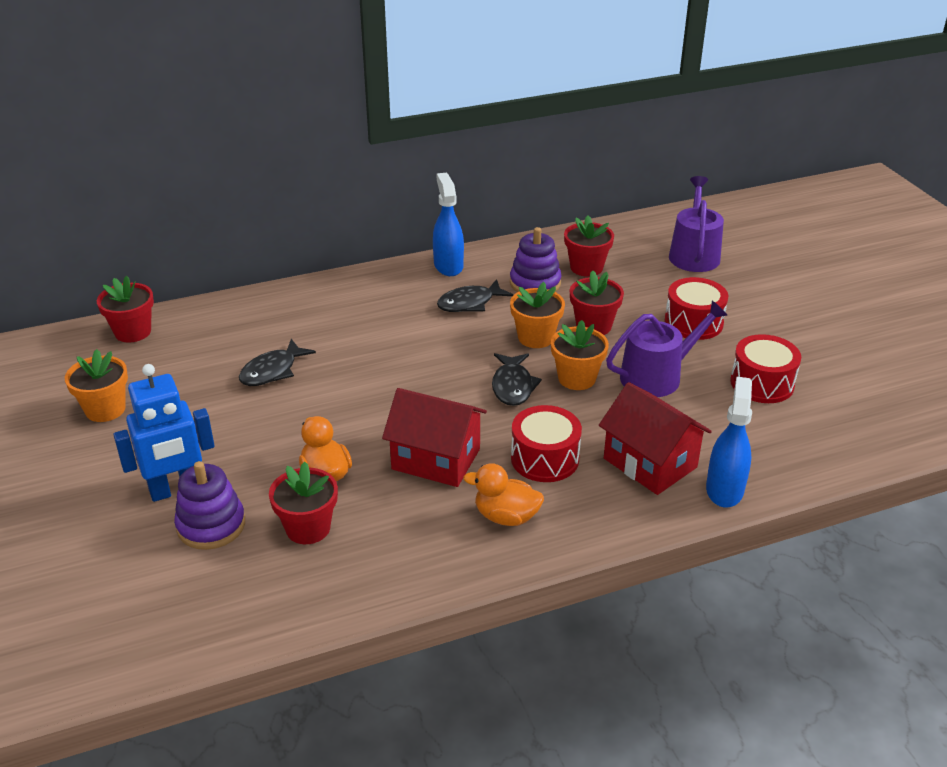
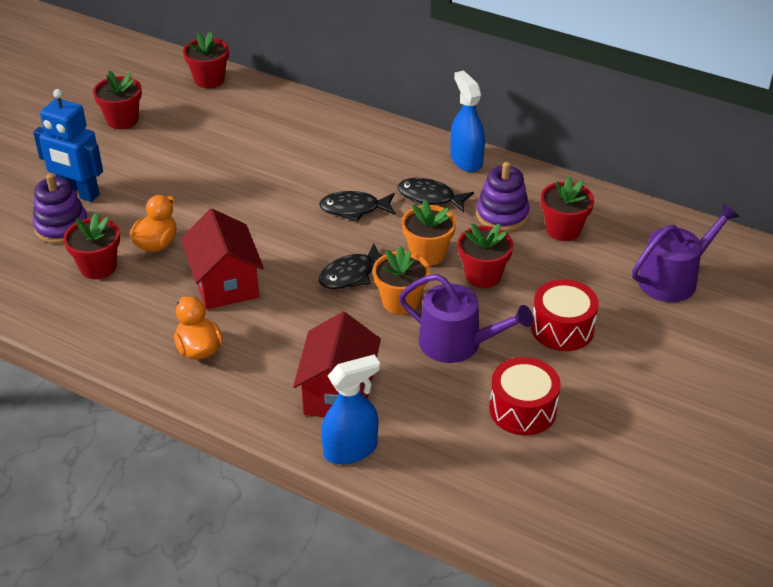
camera: 50 degrees right, 5 degrees up
(105, 409) = (122, 120): orange flower pot -> red flower pot
(272, 371) = (236, 158): black fish -> black fish (354, 209)
(448, 265) = (466, 160): blue spray bottle -> blue spray bottle turned 60 degrees counterclockwise
(544, 458) = (283, 335): red drum -> none

